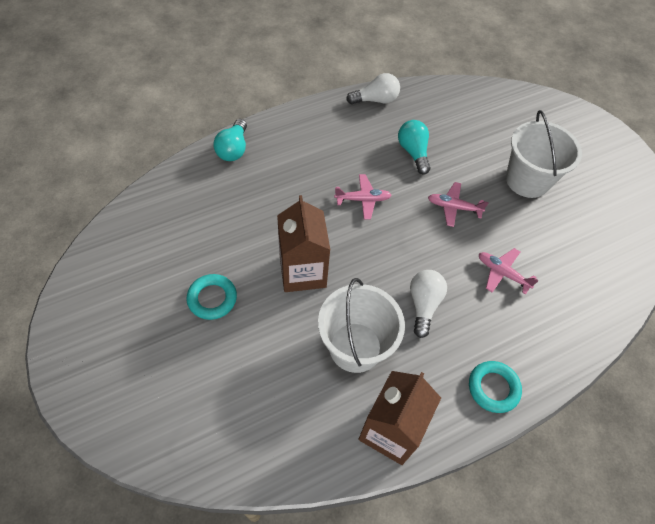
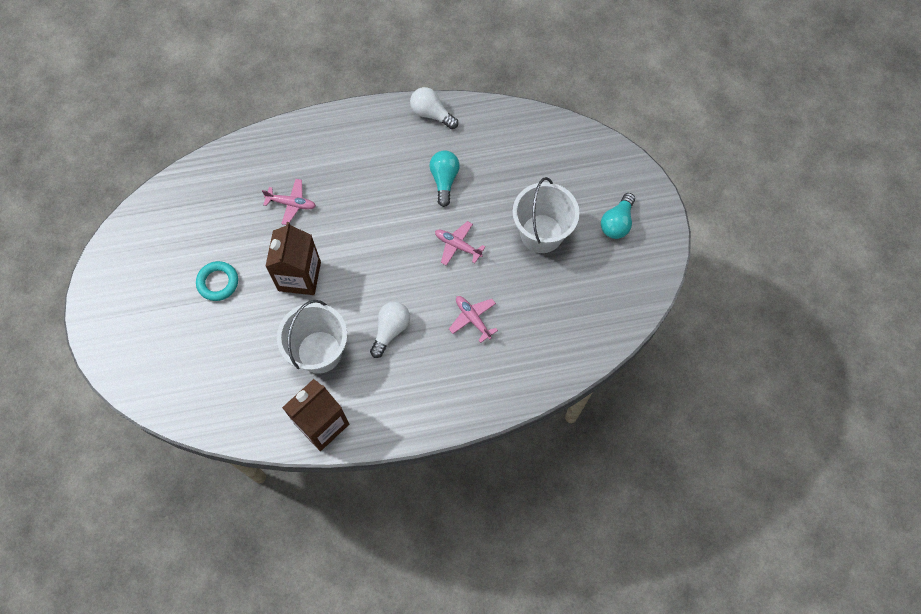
camera: 20 degrees right, 10 degrees up
(233, 149) = (278, 142): turquoise light bulb -> turquoise light bulb (617, 223)
(363, 199) = (377, 219): pink plane -> pink plane (291, 204)
(375, 100) = (431, 114): white light bulb -> white light bulb turned 150 degrees counterclockwise
(493, 388) = (418, 413): turquoise ring -> none

